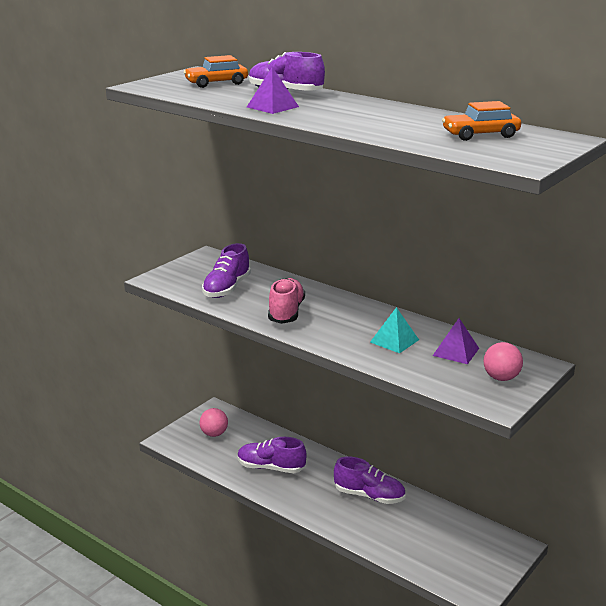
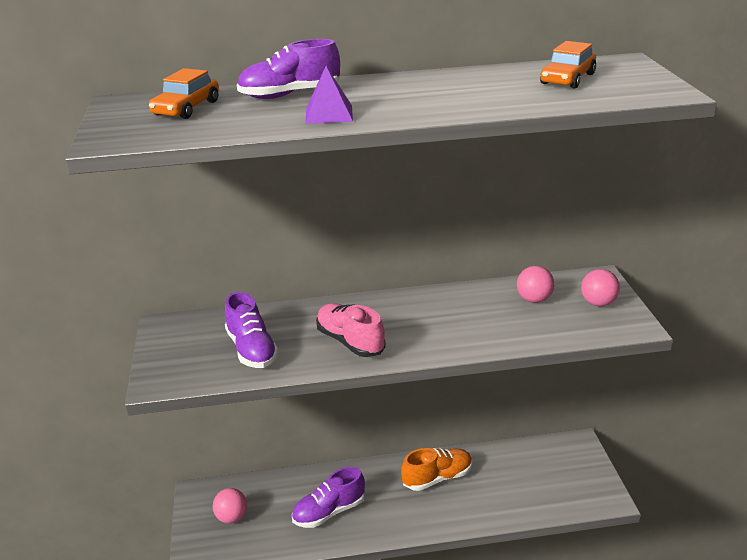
camera: 45 degrees left, 5 degrees up
(369, 496) = (437, 478): purple shoe -> orange shoe
(394, 341) = (479, 316): turquoise pyramid -> none
(456, 352) = (534, 299): purple pyramid -> pink ball

